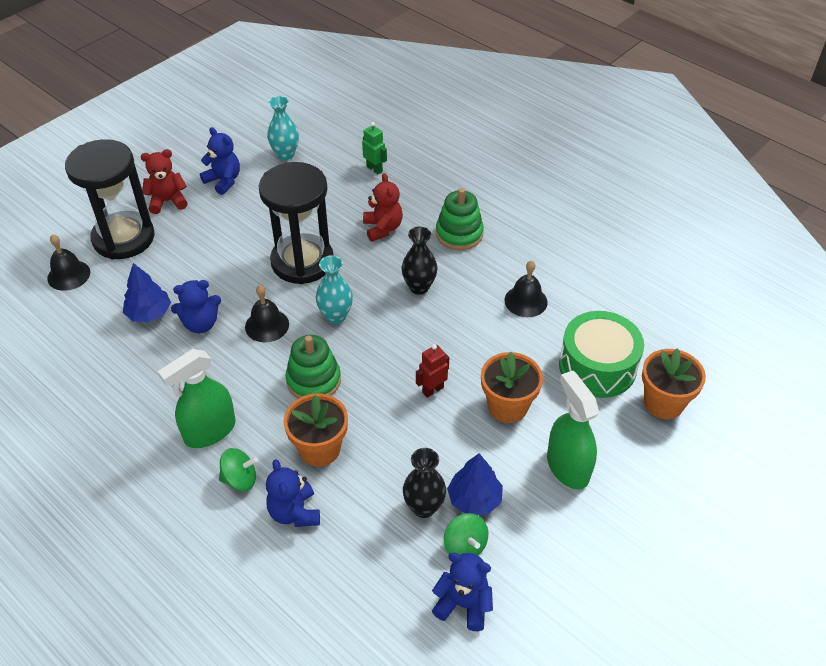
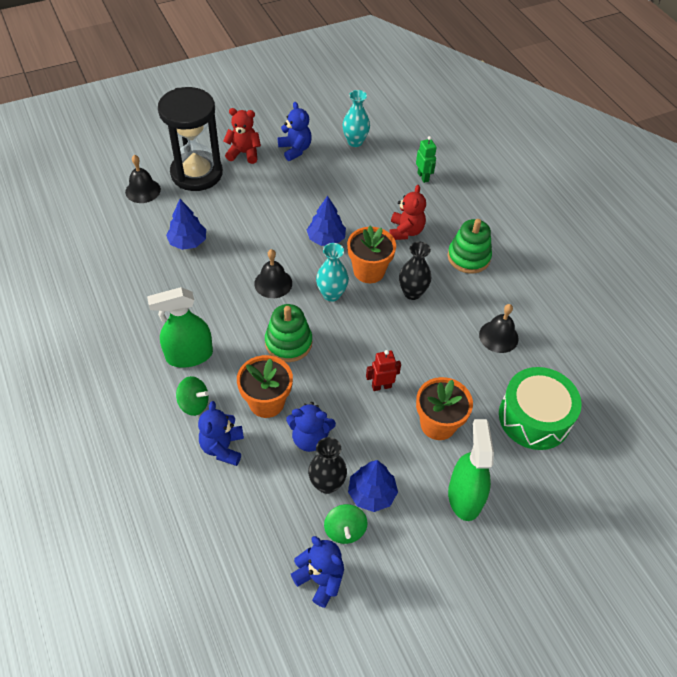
camera: 20 degrees right, 5 degrees up
(201, 324) = (222, 264): blue teddy bear -> blue teddy bear (310, 438)
(302, 262) = (326, 238): black hourglass -> blue tree
(663, 403) = (578, 472): orange flower pot -> orange flower pot (369, 271)

